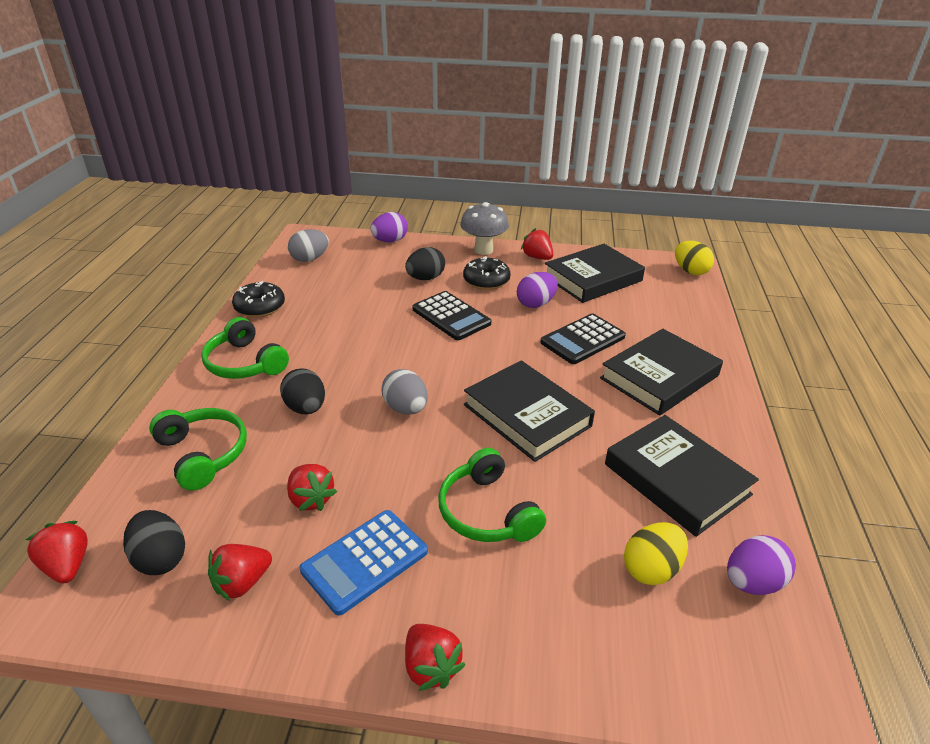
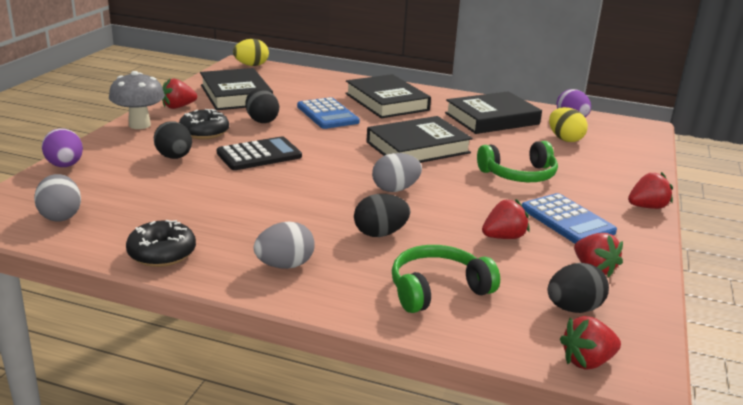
camera: 80 degrees left, 10 degrees down
(244, 363) = (285, 265): green headphones -> grey egg
(536, 304) = (262, 120): purple egg -> black egg
(582, 339) = (327, 114): black calculator -> blue calculator

